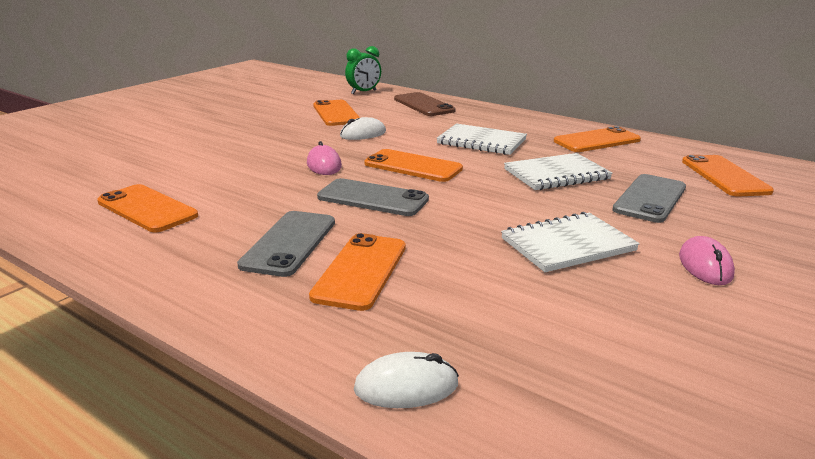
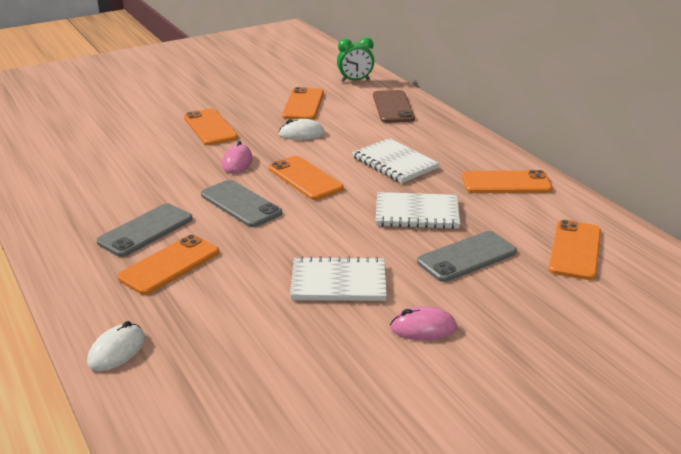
camera: 25 degrees right, 5 degrees up
(147, 209) = (81, 178): orange phone -> orange phone (210, 127)
(406, 386) = (117, 351): white mouse -> white mouse turned 75 degrees counterclockwise
(705, 265) = (423, 328): pink mouse -> pink mouse turned 60 degrees clockwise

